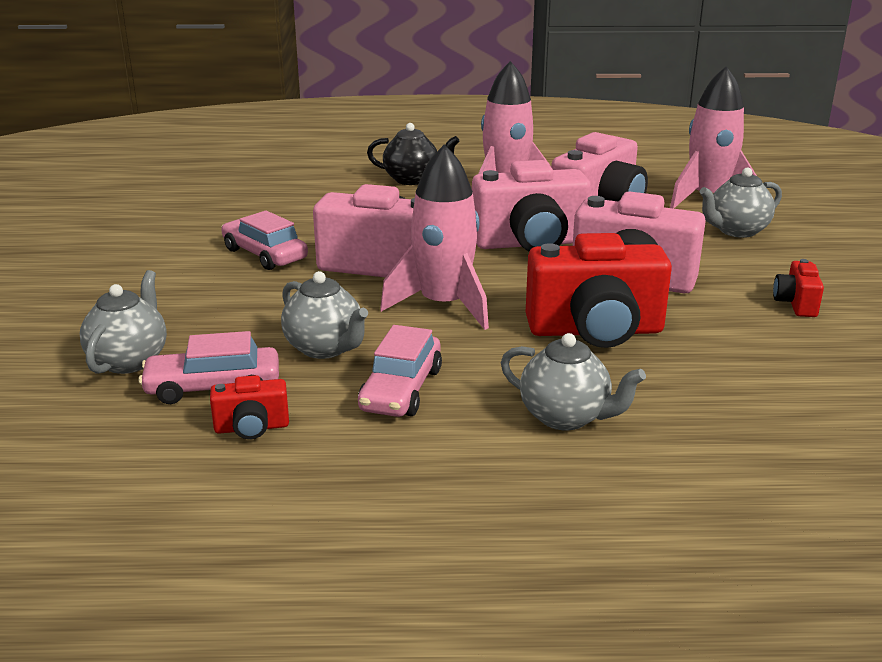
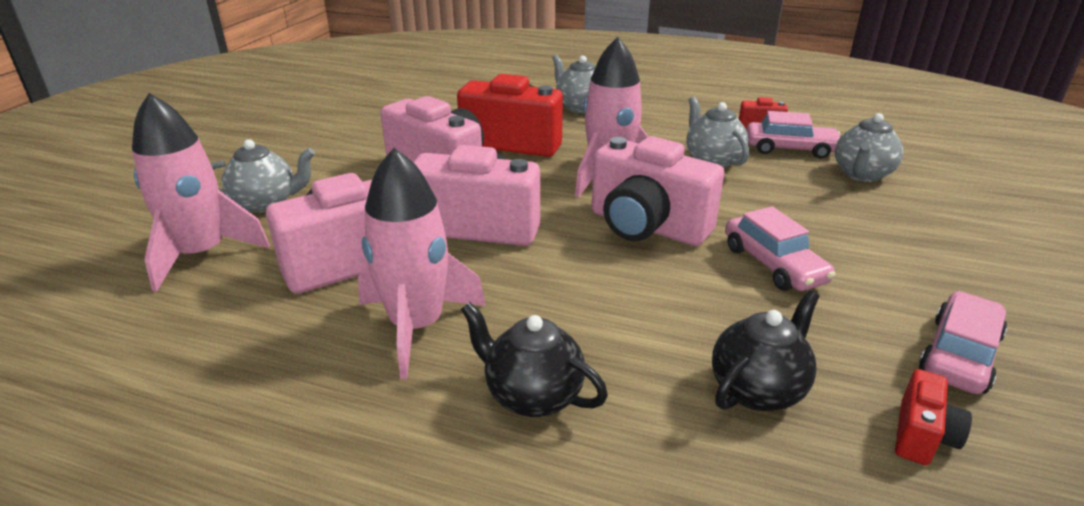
camera: 160 degrees left, 5 degrees up
(285, 197) = (758, 389): none -> black teapot
(401, 390) = (666, 131): pink car -> pink car (959, 355)
(796, 304) = (353, 137): red camera -> red camera (922, 436)

